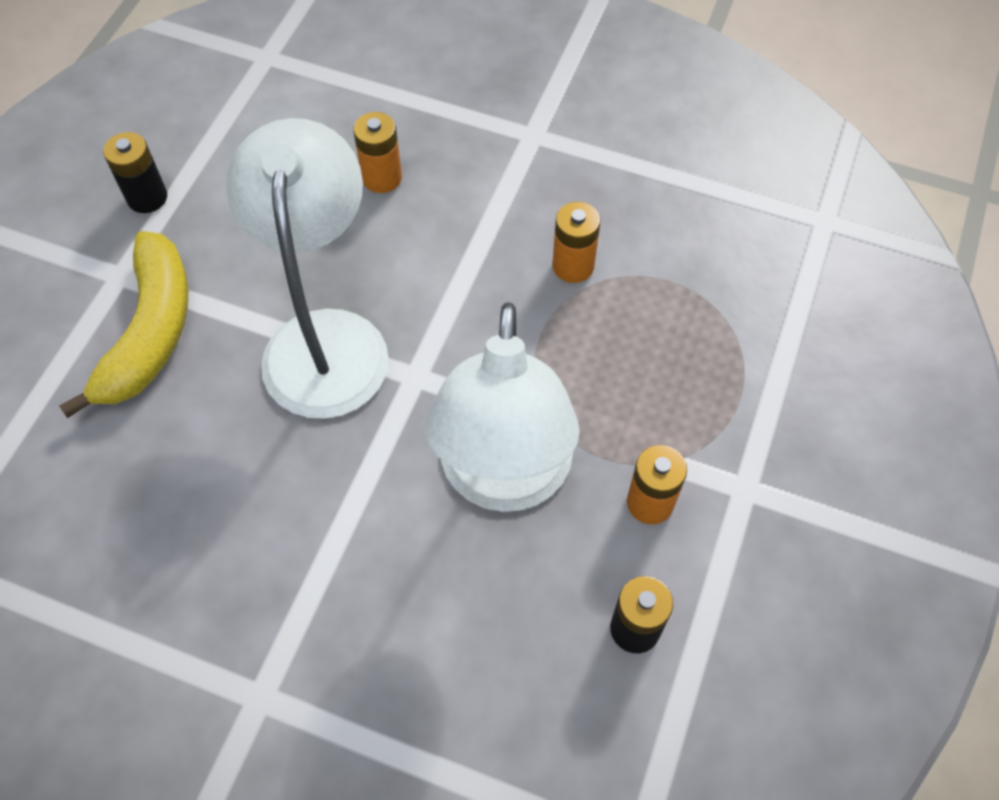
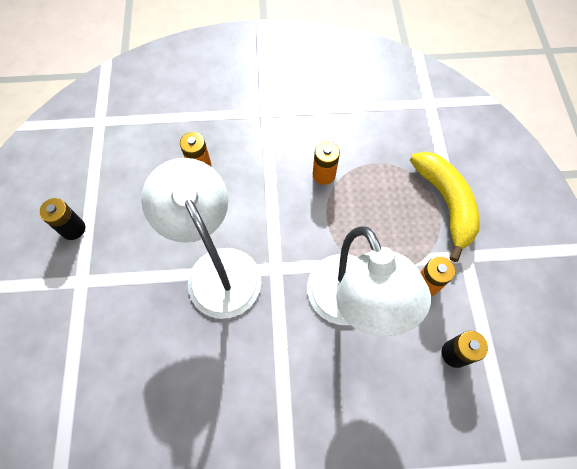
camera: 25 degrees left, 5 degrees up
(150, 332) = (117, 307): yellow banana -> yellow banana (446, 203)

